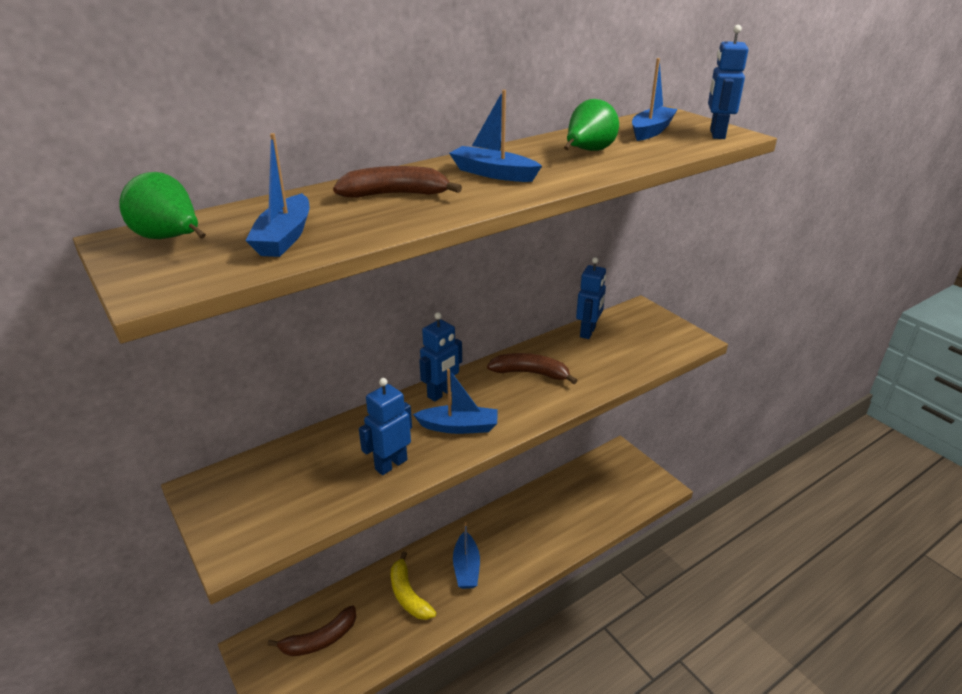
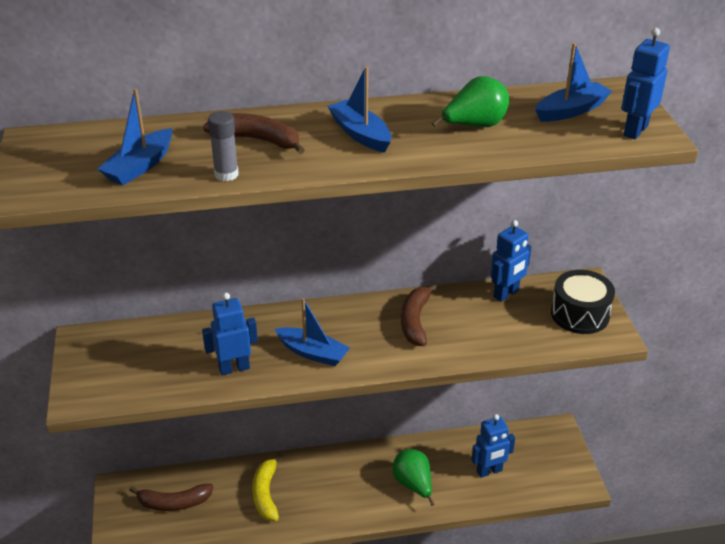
camera: 25 degrees right, 5 degrees up
(170, 239) = (63, 148): green pear -> green pear (413, 485)
(392, 225) = (226, 174): none -> grey glue stick
(441, 393) = (319, 316): blue robot -> blue robot (489, 471)
(466, 568) = (331, 489): blue boat -> none
(530, 373) = (415, 321): brown banana -> brown banana turned 120 degrees counterclockwise
(656, 332) = (580, 314): none -> black drum

